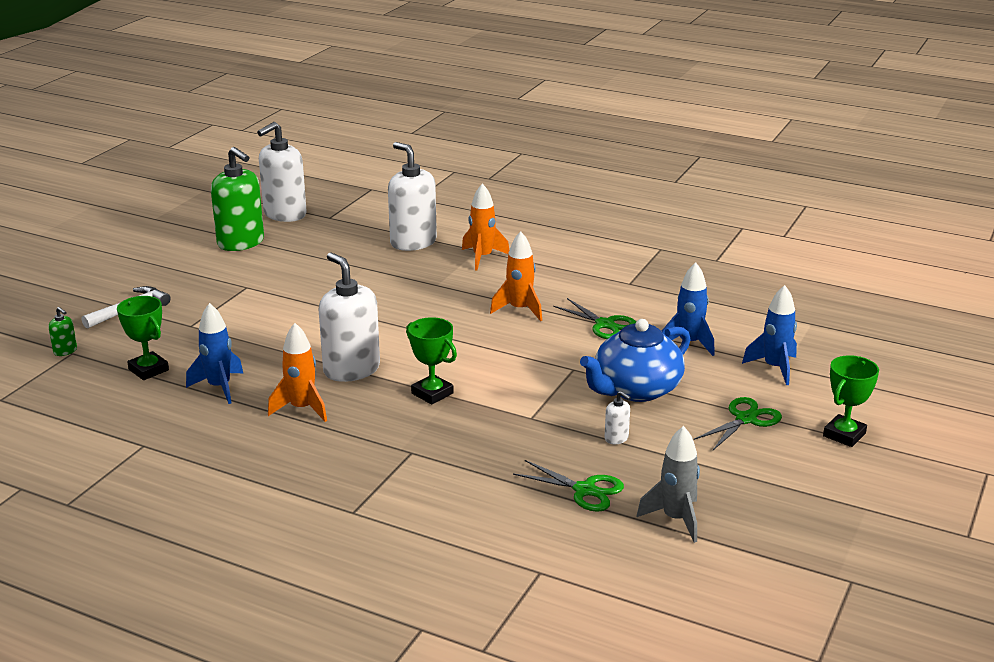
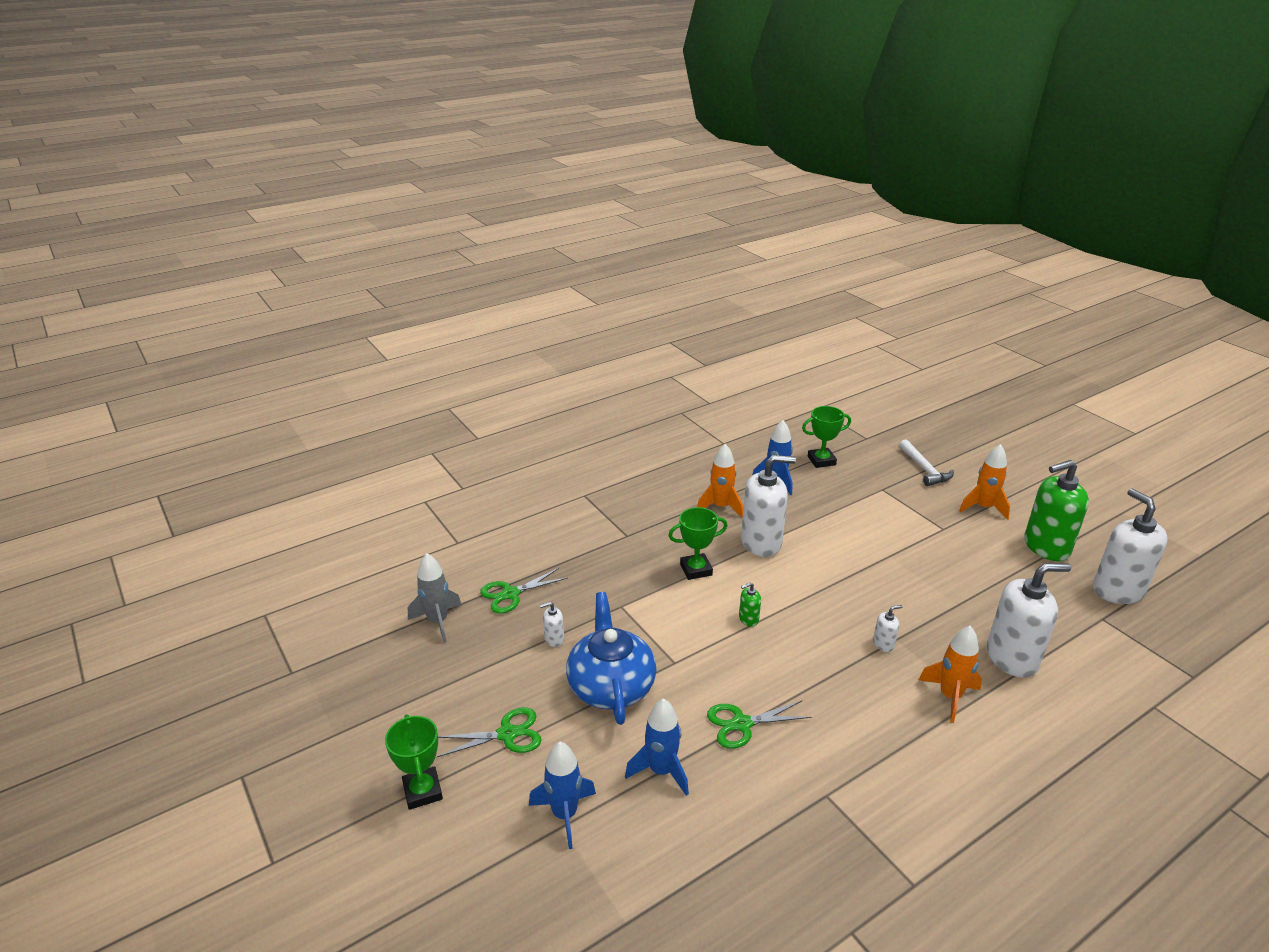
camera: 120 degrees right, 5 degrees up
(65, 351) = (870, 436): green soap dispenser -> green soap dispenser (748, 619)
(449, 288) = (883, 644): none -> white soap dispenser
(520, 310) = (809, 675): orange rocket -> orange rocket (983, 508)
(745, 419) = (507, 734): green scissors -> green scissors turned 90 degrees counterclockwise

